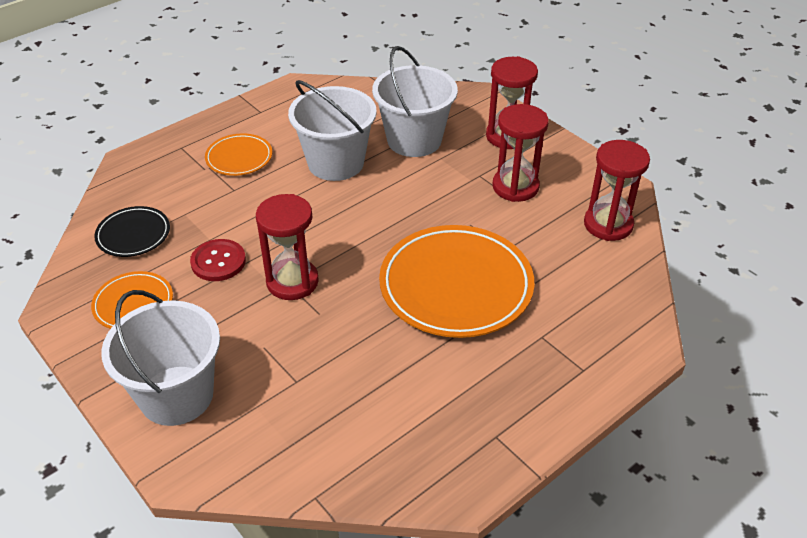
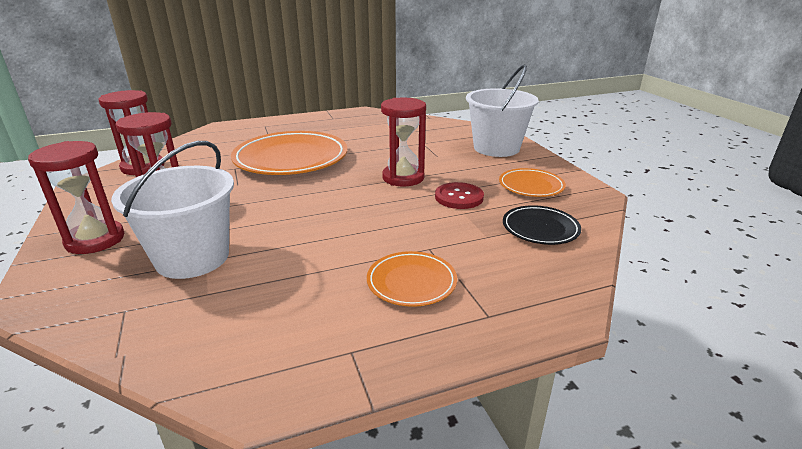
camera: 160 degrees left, 15 degrees down
(336, 163) = (302, 252): white bucket -> none

